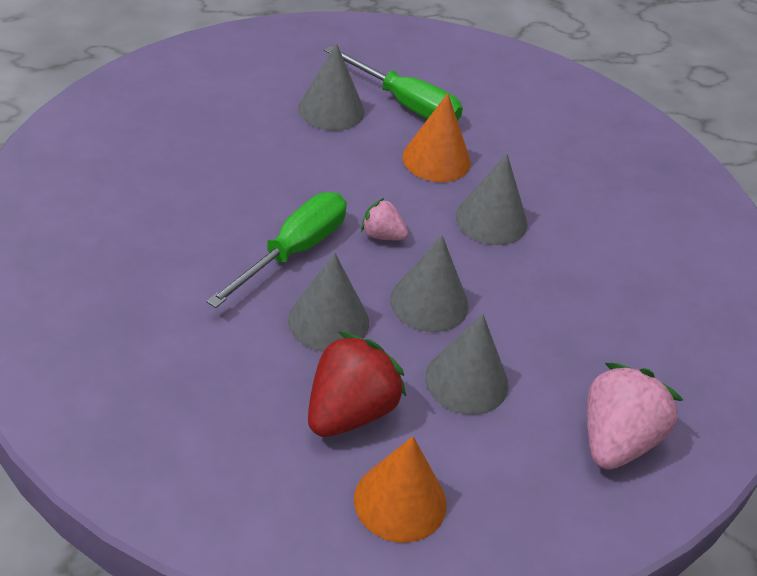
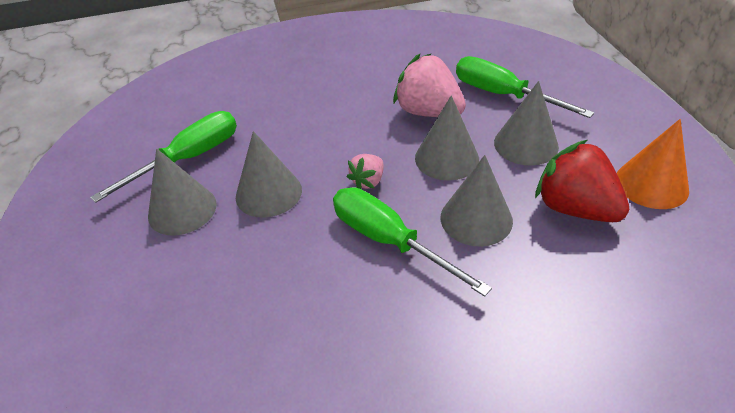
camera: 75 degrees left, 0 degrees up
(436, 159) = (272, 144): orange cone -> none
(491, 220) = (351, 119): grey cone -> grey cone (268, 193)
(574, 369) = (503, 95): none -> green screwdriver
(616, 440) = (561, 84): pink strawberry -> pink strawberry (428, 112)

